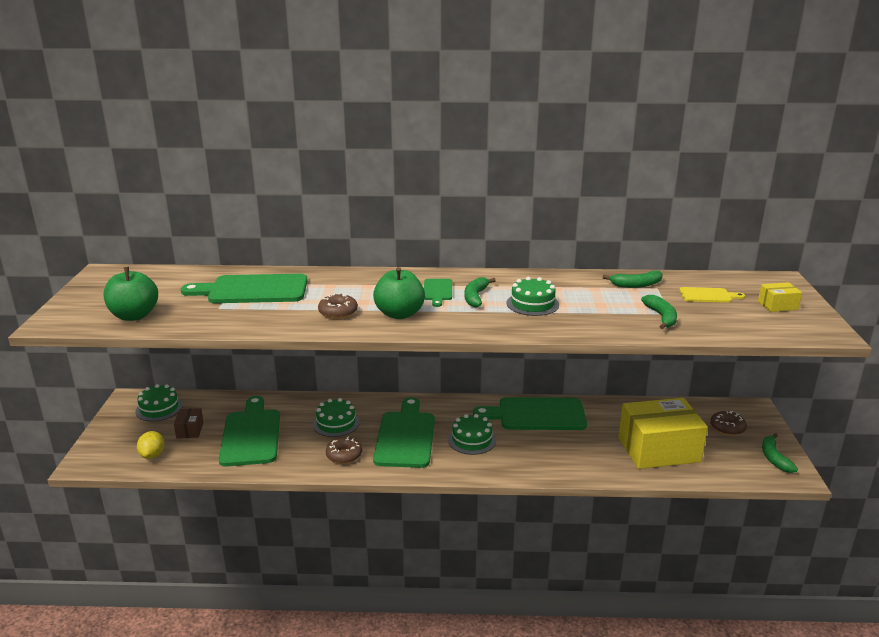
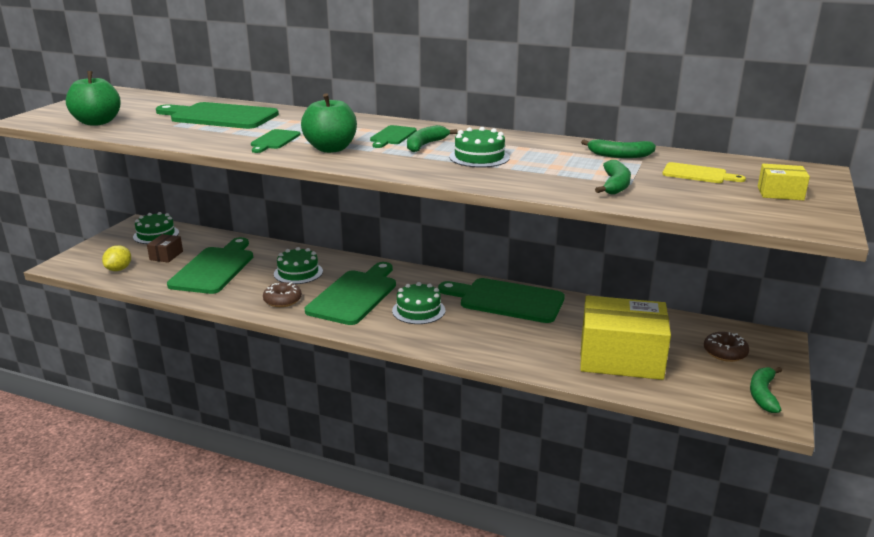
camera: 20 degrees right, 0 degrees up
(338, 312) = (274, 140): brown donut -> green cutting board

